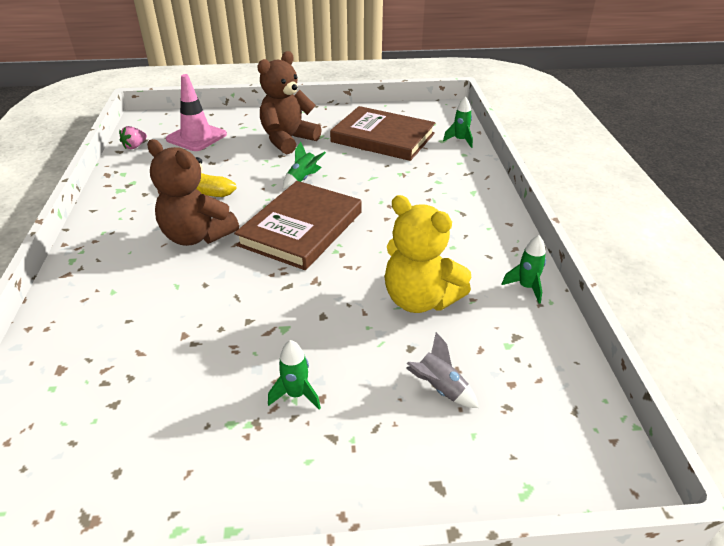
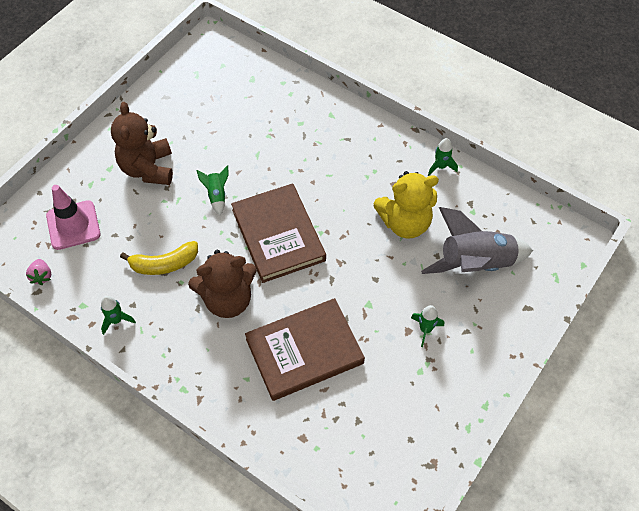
camera: 50 degrees left, 20 degrees up
(383, 138) = (210, 109): brown book -> brown book (304, 351)
(440, 388) = (475, 264): grey rocket -> grey rocket, size x2.20
(460, 140) = (263, 70): green rocket -> green rocket (116, 320)

